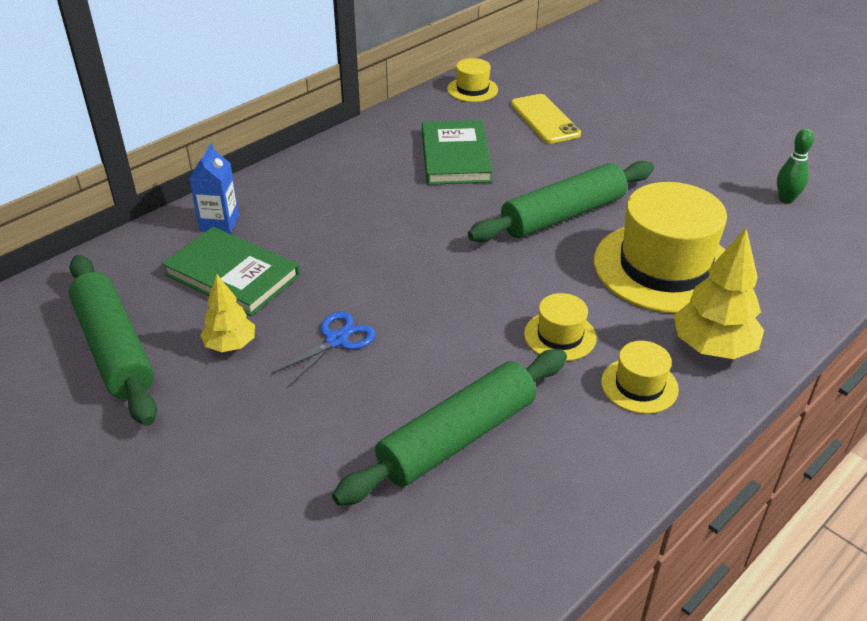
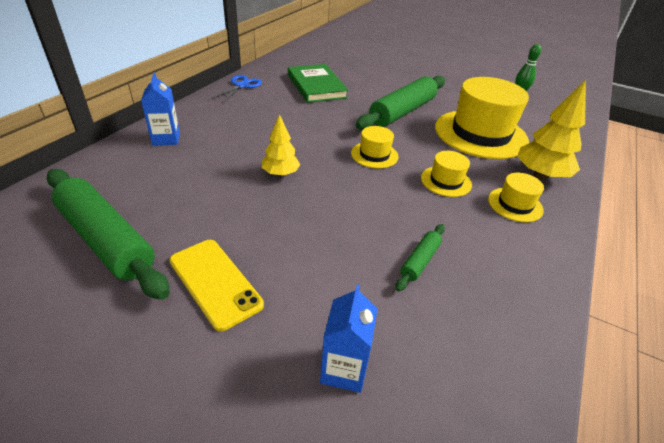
camera: 20 degrees left, 0 degrees up
(230, 345) = (210, 222): yellow tree -> yellow tree (280, 174)
(232, 275) = (190, 172): green book -> none
(304, 537) = (344, 369): none -> blue carton
(336, 340) = (293, 206): blue scissors -> blue scissors (241, 85)
(457, 438) = (420, 261): green rolling pin -> green rolling pin, size x0.47
(472, 89) = (307, 51): yellow hat -> yellow hat (374, 155)
(544, 119) = (359, 64): yellow phone -> yellow phone (215, 282)

